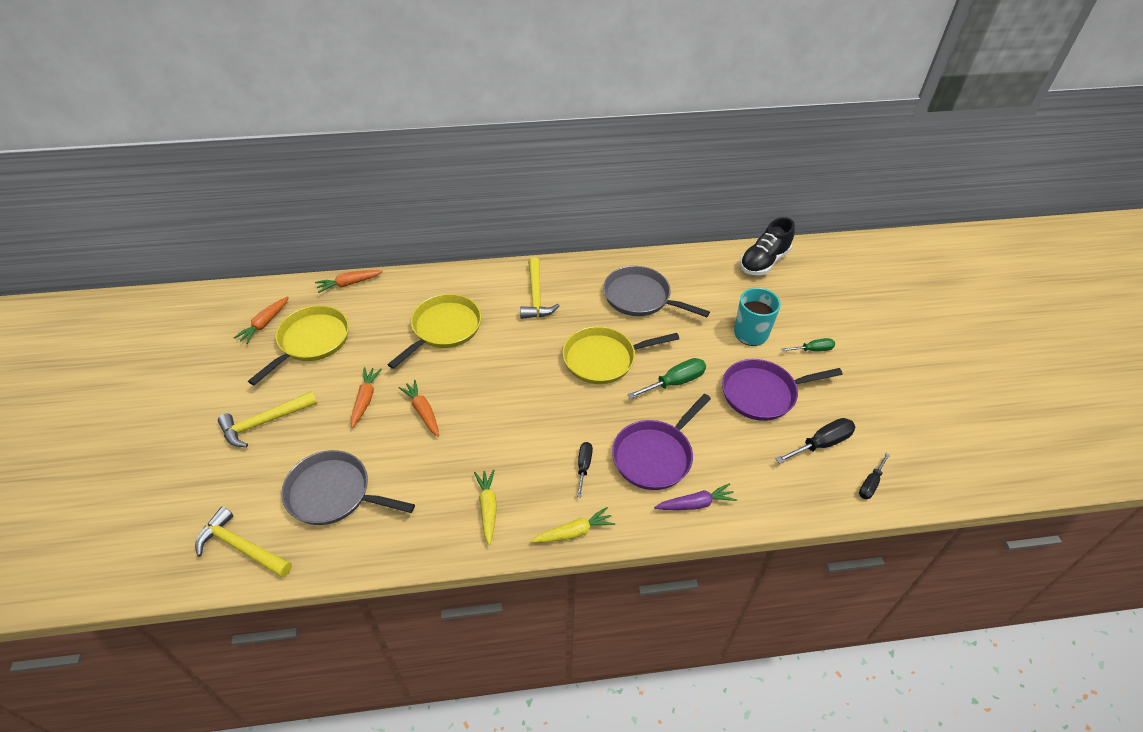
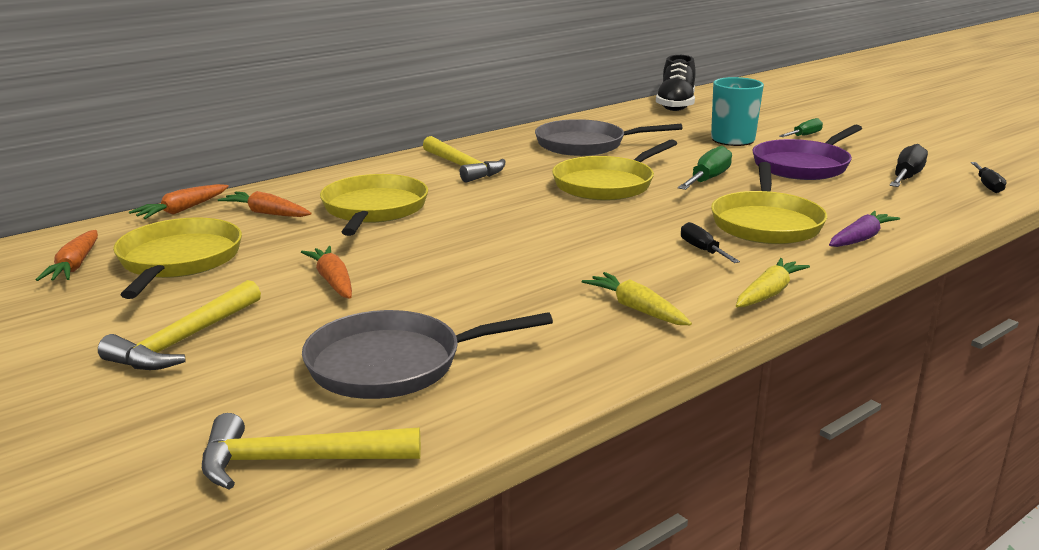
camera: 30 degrees left, 25 degrees down
(423, 411) = (434, 268): orange carrot -> orange carrot (267, 213)
(655, 455) = (766, 223): purple pan -> yellow pan

